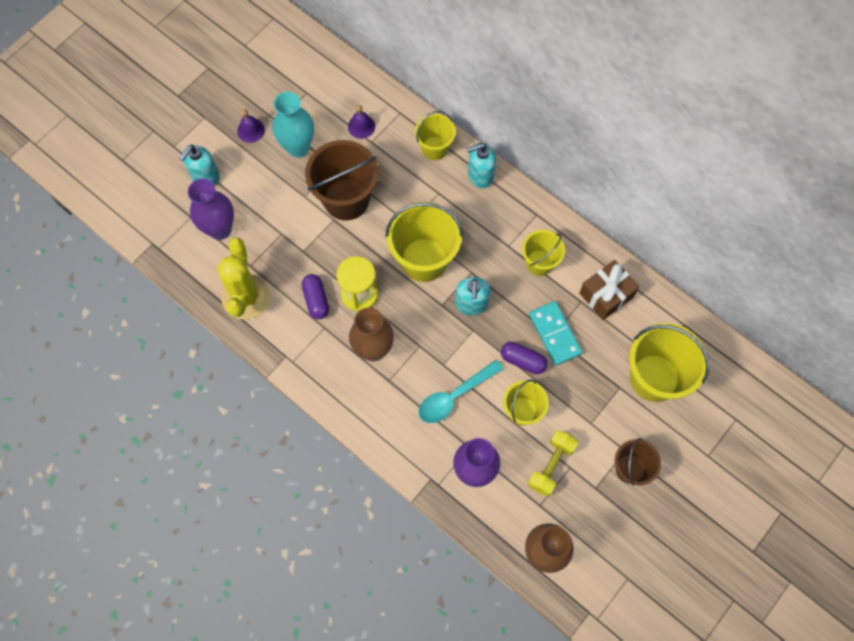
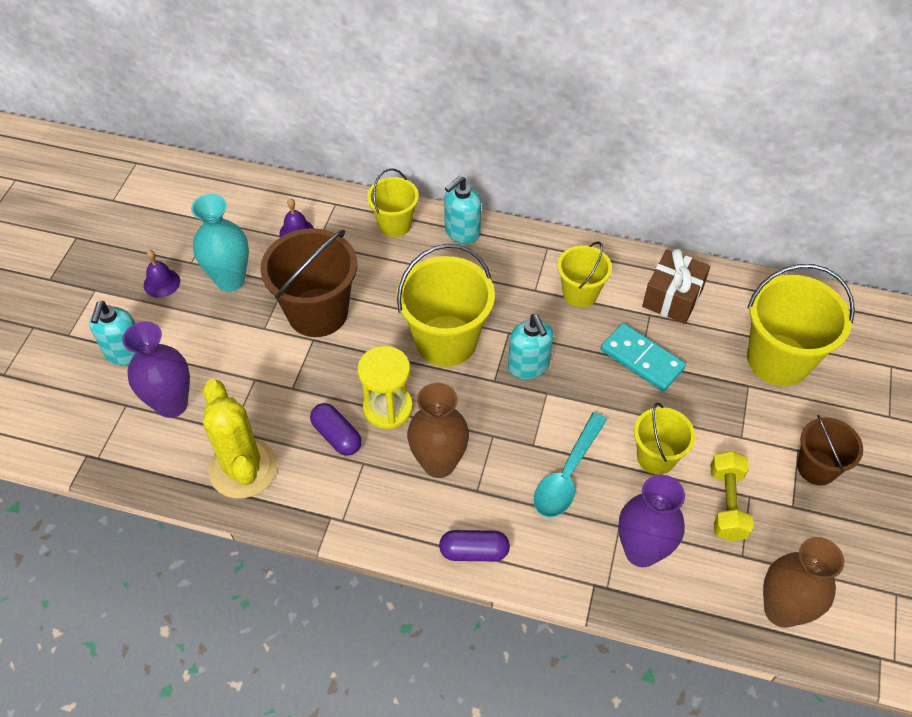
camera: 25 degrees left, 15 degrees down
(523, 361) = (623, 402): purple capsule -> purple capsule (474, 551)

